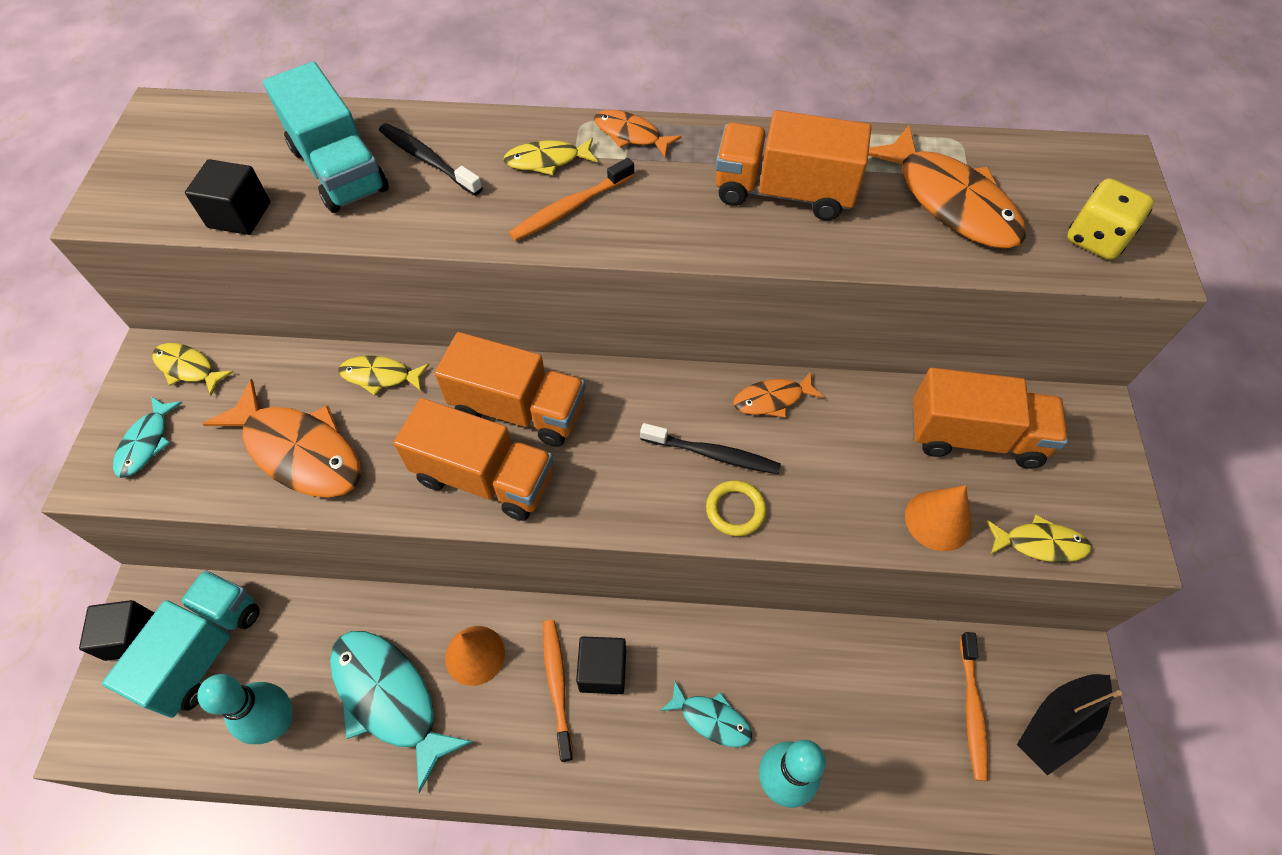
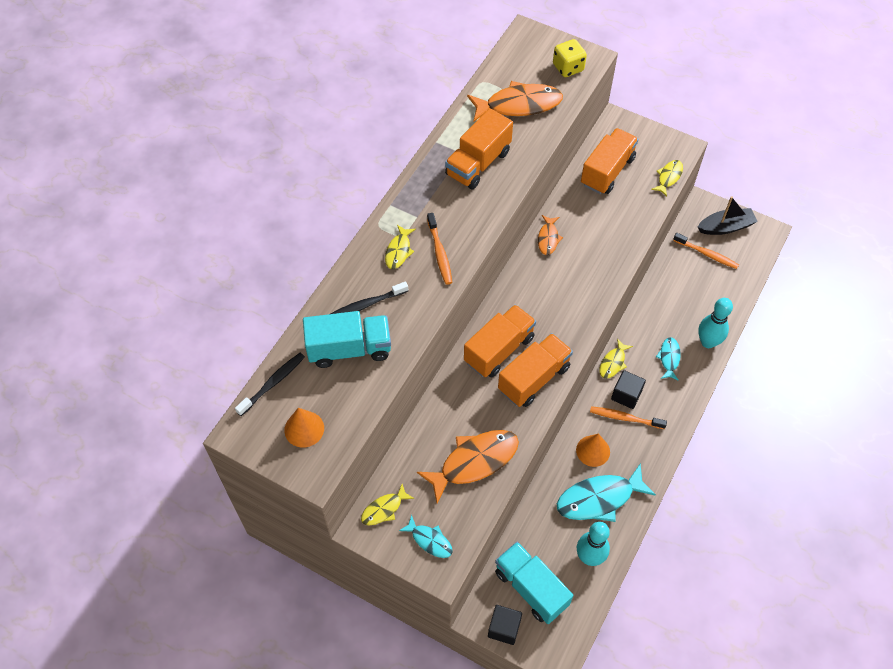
camera: 65 degrees left, 0 degrees up
(239, 215) = (359, 405): black cube -> none
(380, 376) = (443, 409): yellow fish -> yellow fish (613, 363)
(631, 135) = (400, 208): orange fish -> none
(711, 719) = (669, 358): turquoise fish -> turquoise fish turned 45 degrees counterclockwise
(713, 454) = (567, 276): black toothbrush -> black toothbrush (273, 383)
(735, 510) = (601, 280): yellow ring -> none
(938, 520) = (642, 207): orange cone -> orange cone (304, 429)
(1057, 724) = (725, 227): black boat -> black boat turned 90 degrees counterclockwise

